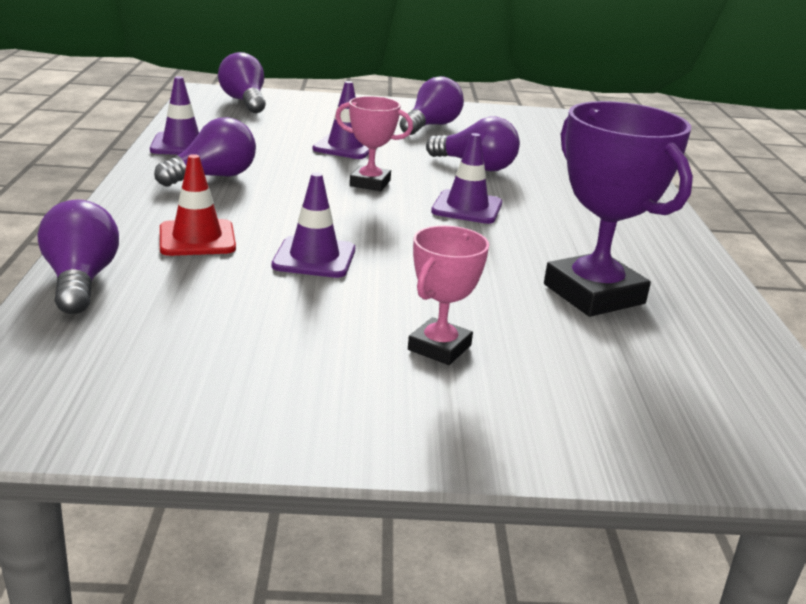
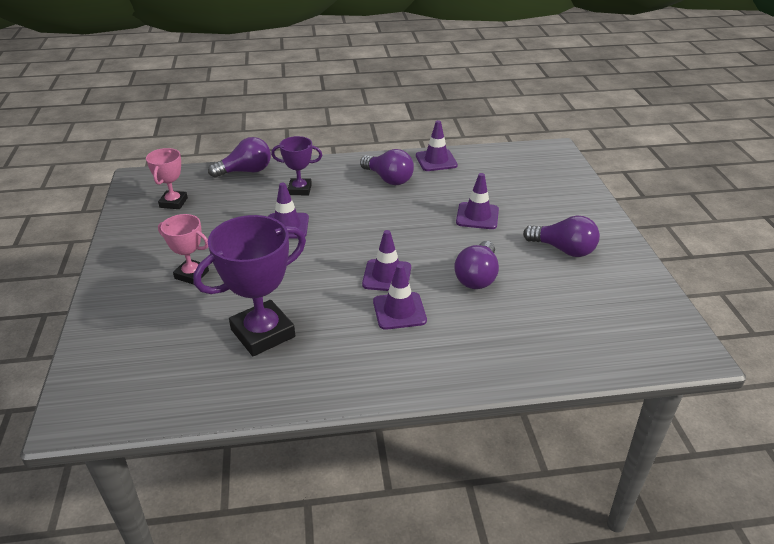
camera: 85 degrees right, 10 degrees up
(197, 238) = (300, 189): red traffic cone -> purple trophy
(244, 101) = (545, 165): purple light bulb -> none
(370, 183) = (410, 233): pink trophy -> pink trophy (173, 203)
(540, 210) = (399, 311): none -> purple traffic cone

